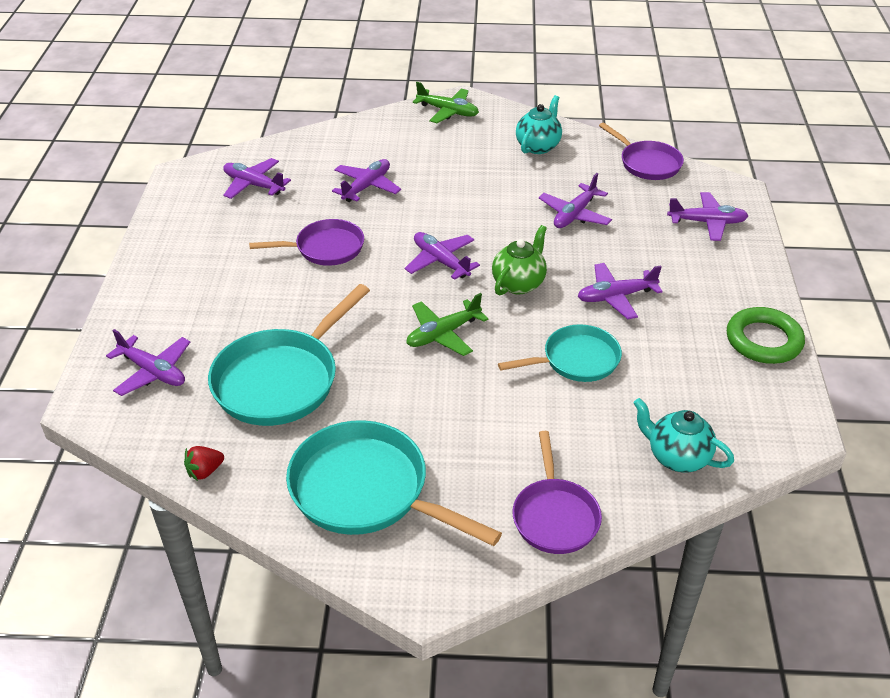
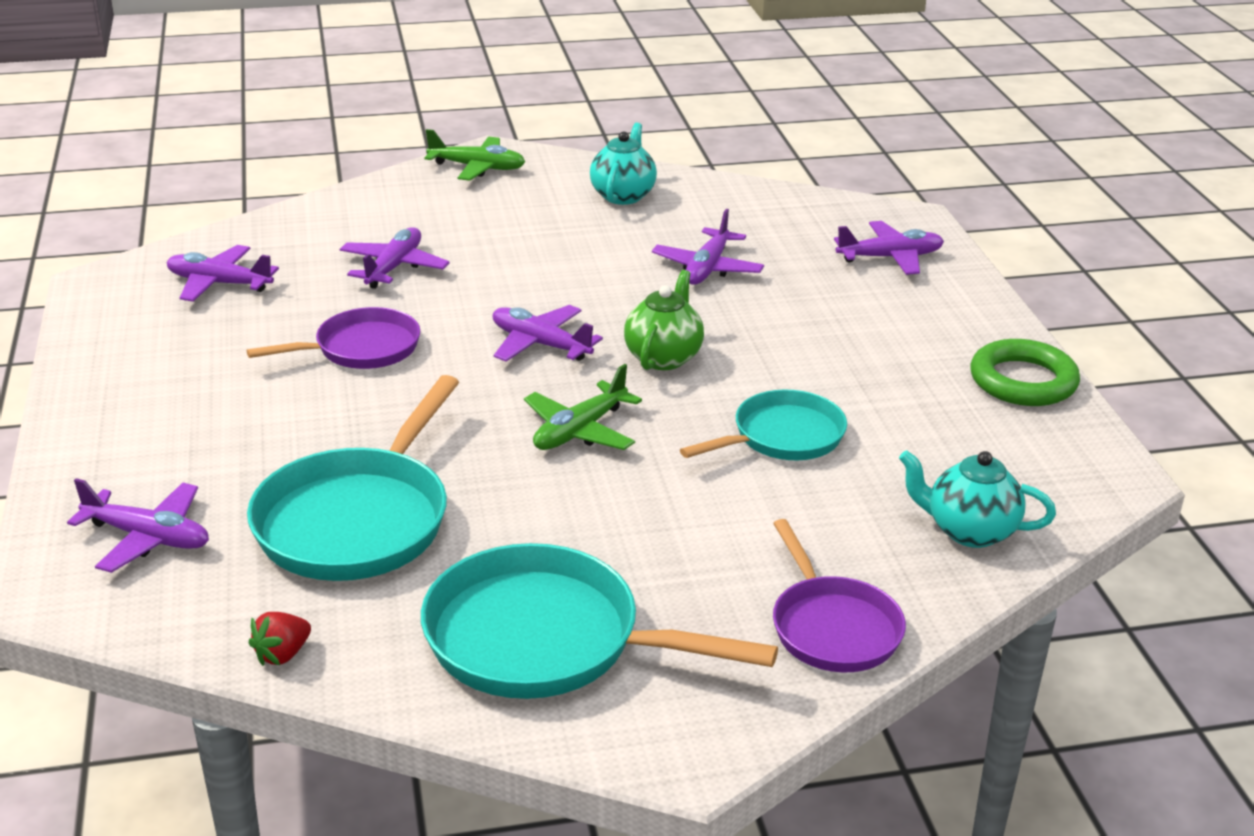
camera: 15 degrees left, 10 degrees down
(616, 297) = (805, 356): purple plane -> none
(647, 163) = (781, 200): purple pan -> none

